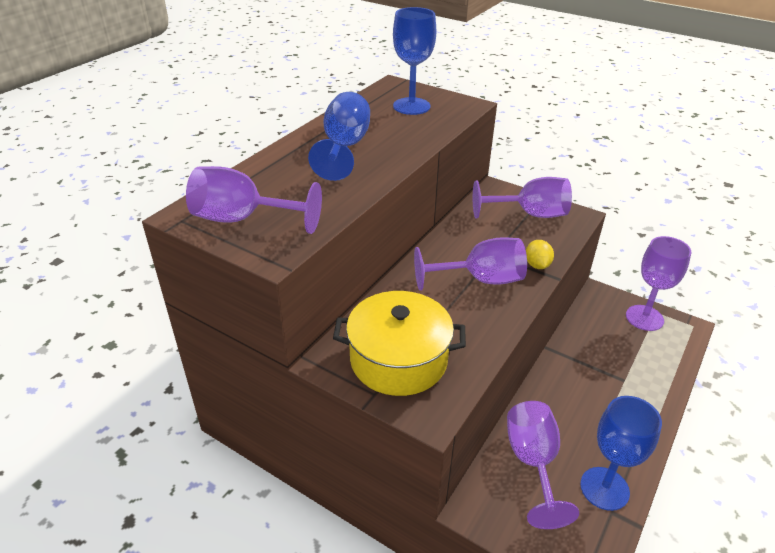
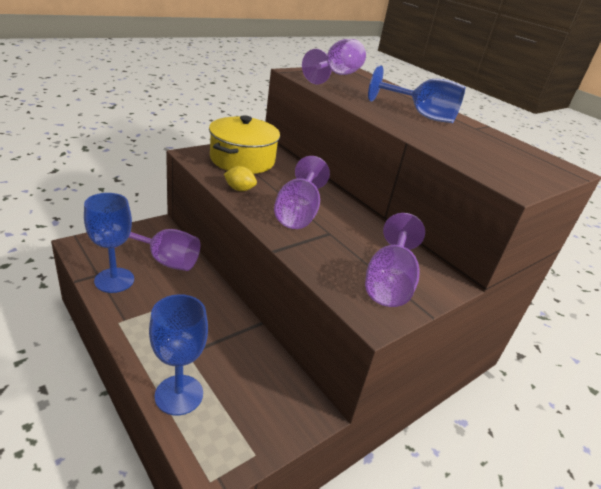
camera: 105 degrees right, 5 degrees down
(411, 106) = (506, 159): blue goblet -> blue goblet (179, 395)
(537, 265) = (300, 247): yellow lemon -> yellow lemon (239, 189)
(644, 318) = (253, 432): purple goblet -> none

